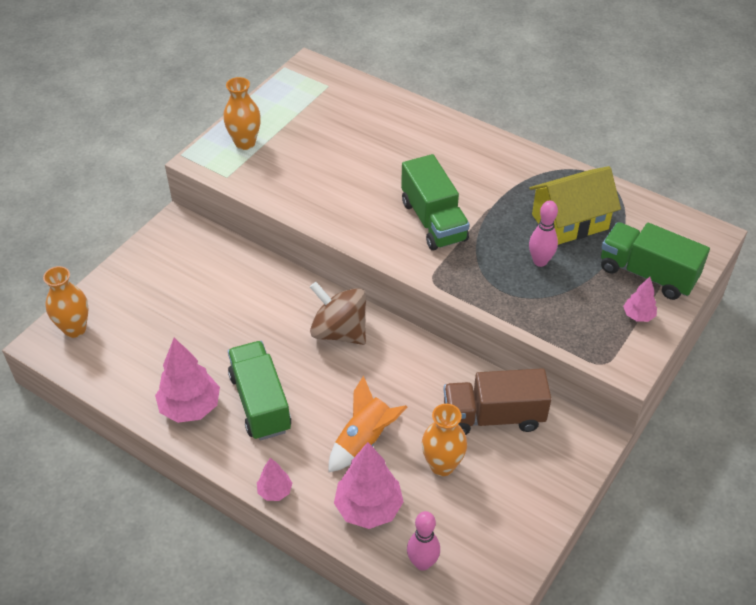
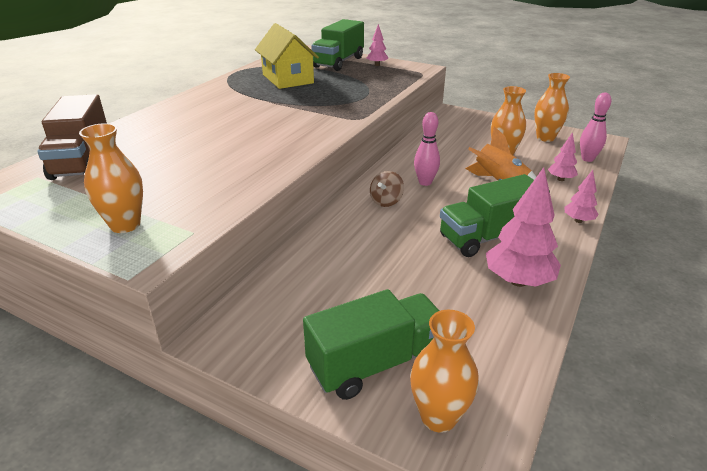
camera: 95 degrees left, 15 degrees down
(339, 331) = (386, 201): brown spinning top -> brown spinning top, size x0.54
(368, 508) = (560, 179): pink tree -> pink tree, size x0.53
(433, 221) = (285, 119): green truck -> green truck (376, 363)
(493, 416) = (450, 139): brown truck -> brown truck (82, 160)
(495, 534) = (545, 138): none -> orange vase
(540, 261) = (331, 87): pink bowling pin -> pink bowling pin (425, 182)

